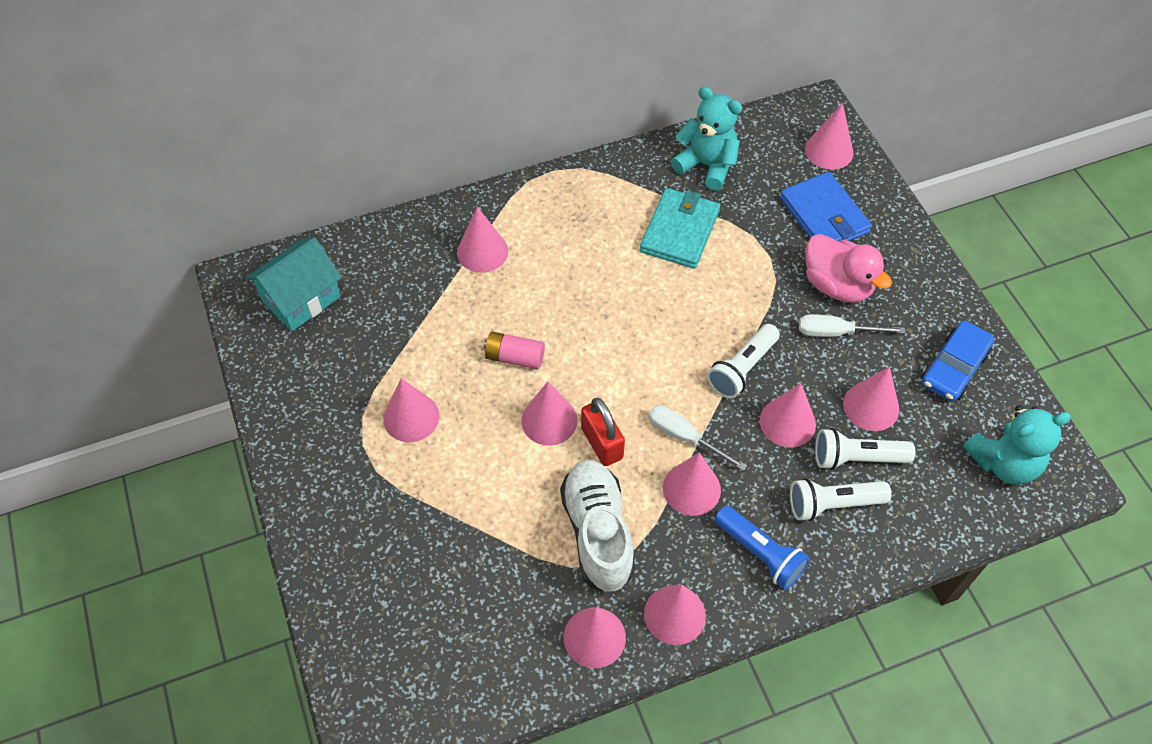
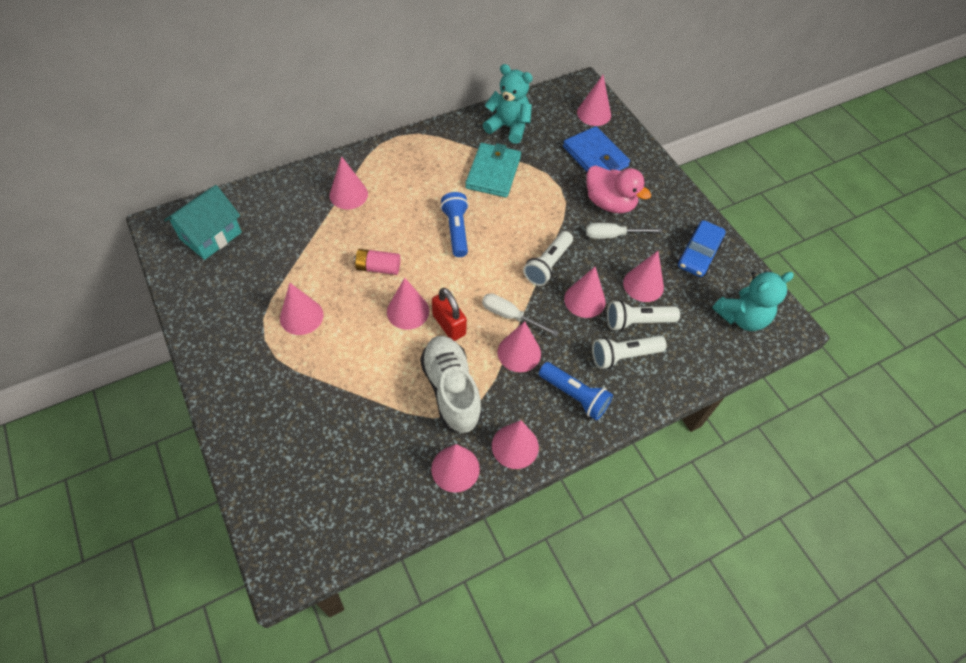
camera: 10 degrees left, 0 degrees up
(622, 311) = (456, 230): none -> blue flashlight

